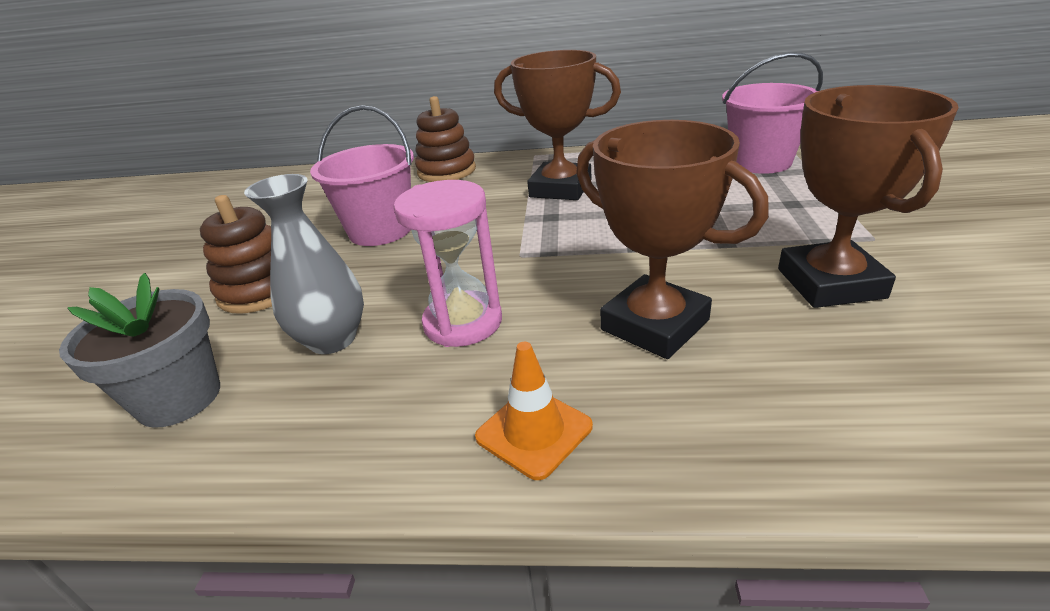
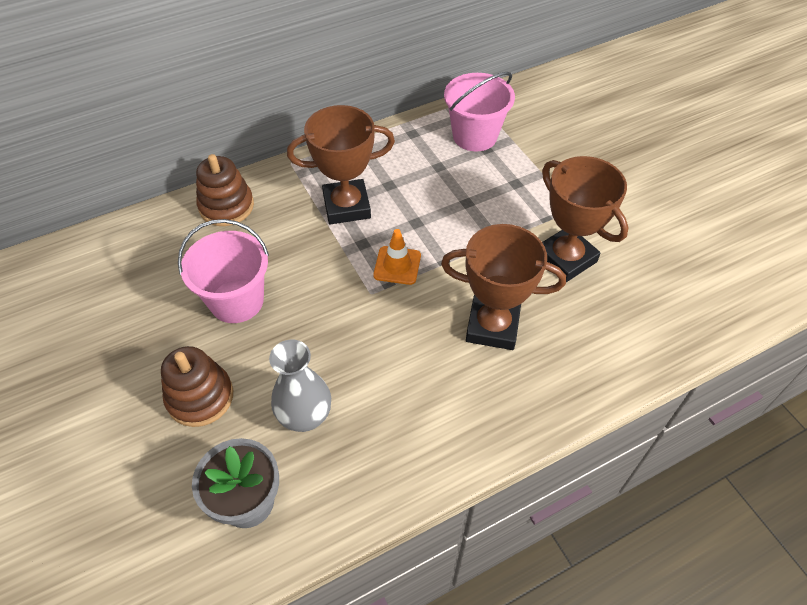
camera: 35 degrees left, 20 degrees up
(463, 322) = (380, 368): pink hourglass -> none
(534, 432) = (476, 425): orange traffic cone -> orange traffic cone (397, 265)

